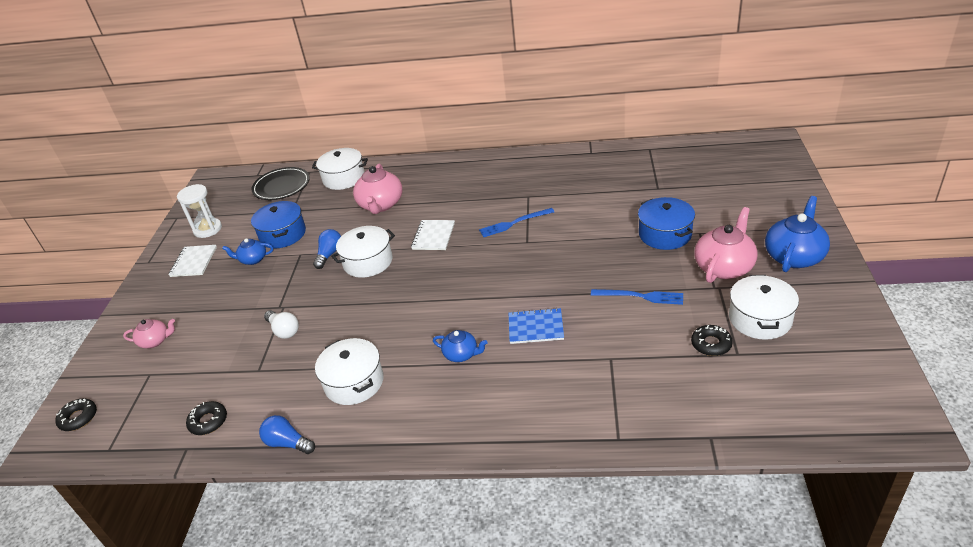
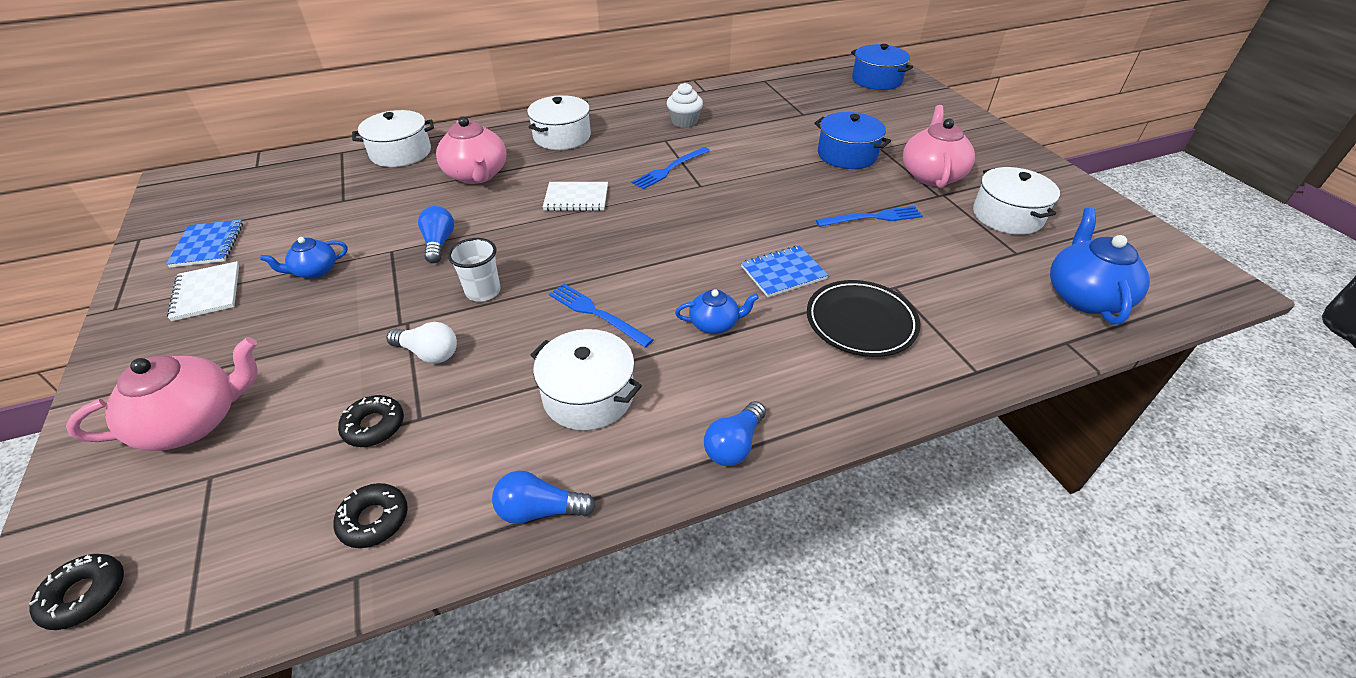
camera: 30 degrees left, 5 degrees up
(155, 341) = (194, 421): pink teapot -> pink teapot, size x1.78
(208, 229) = (208, 245): white hourglass -> blue notebook
(281, 186) = (307, 174): black plate -> black plate (861, 322)
(283, 234) = (346, 231): blue pot -> blue pot (876, 80)
(335, 296) = (483, 291): none -> white cup
(368, 262) = (504, 242): white pot -> white pot (562, 136)
(392, 328) = (596, 314): none -> blue fork
(416, 439) = (734, 445): none -> blue light bulb
(433, 236) = (576, 198): white notebook -> white notebook turned 75 degrees counterclockwise
(554, 181) = (684, 121): none -> white cupcake
(711, 344) = (984, 249): black donut -> black donut (374, 426)
(794, 256) = (986, 155): blue teapot -> blue teapot (1084, 296)

